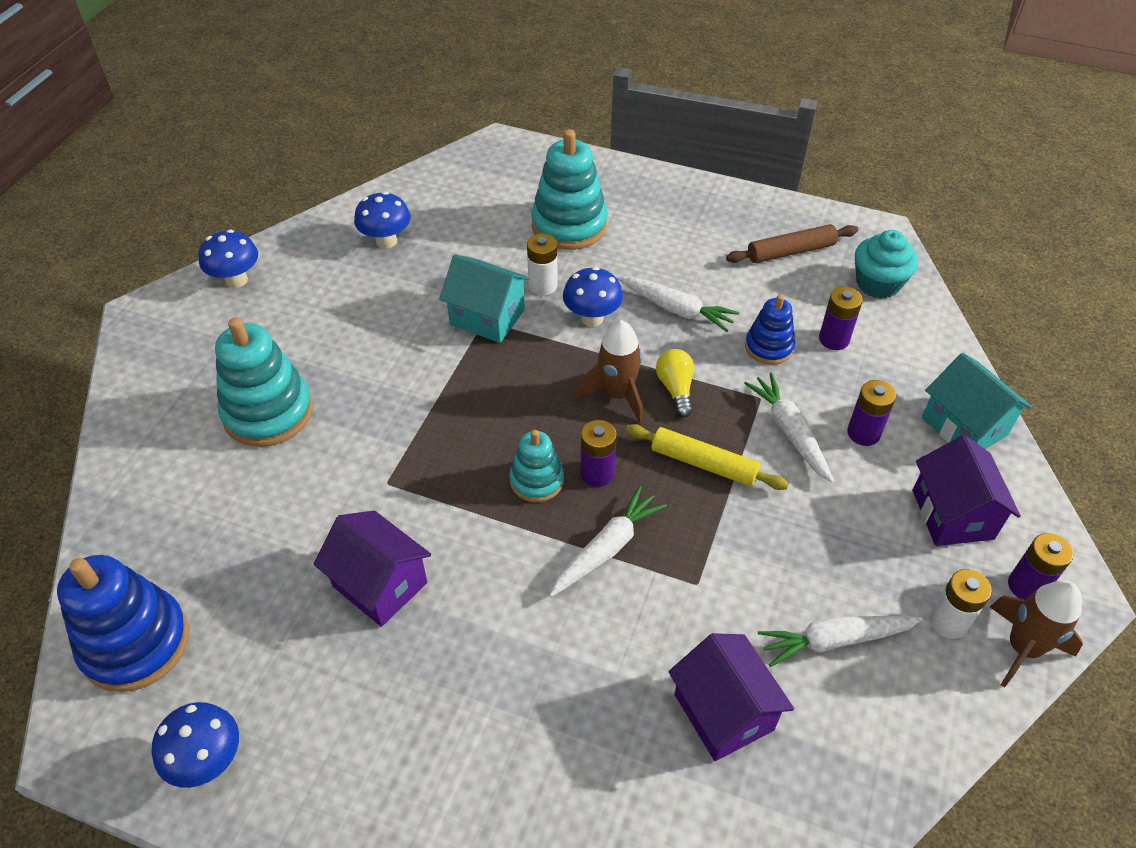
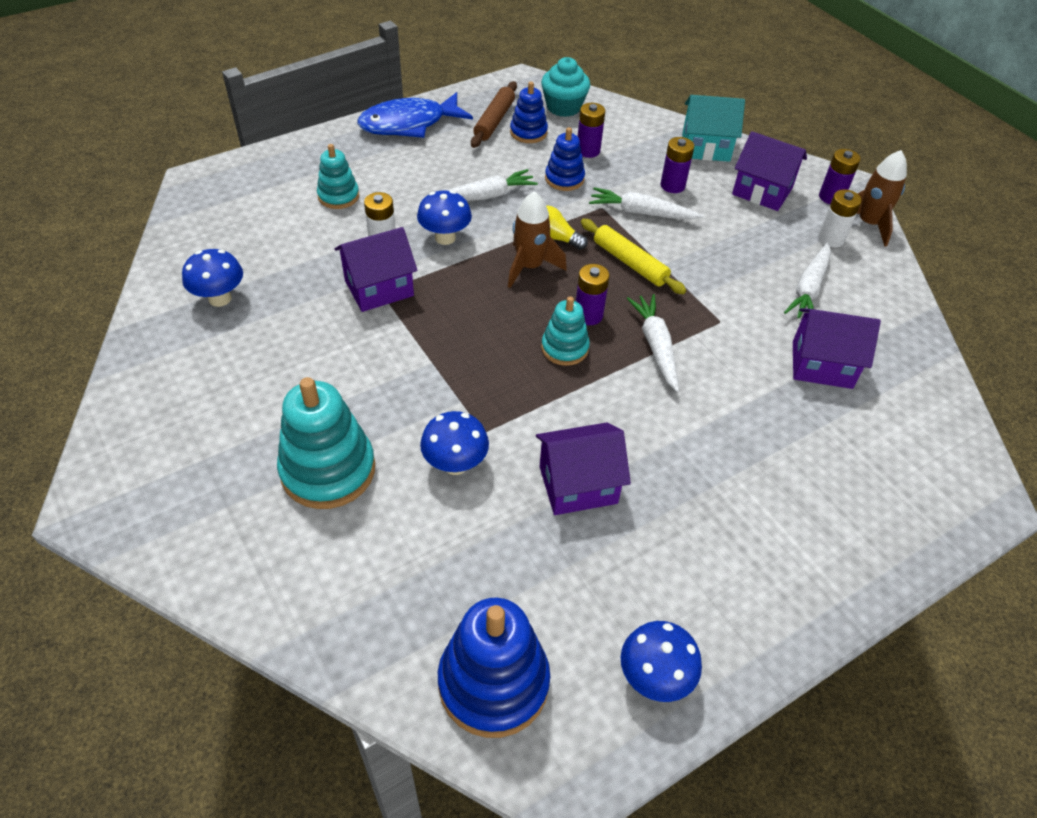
camera: 55 degrees left, 0 degrees up
(236, 280) = (137, 416): blue mushroom -> blue mushroom (455, 464)
(487, 317) = (379, 288): turquoise house -> purple house
(569, 225) = (338, 196): turquoise stacking toy -> turquoise stacking toy, size x0.57
(703, 464) = (630, 263): yellow rolling pin -> yellow rolling pin turned 75 degrees clockwise
(713, 204) = (409, 124): none -> blue fish
(805, 283) = (528, 132): none -> blue stacking toy

